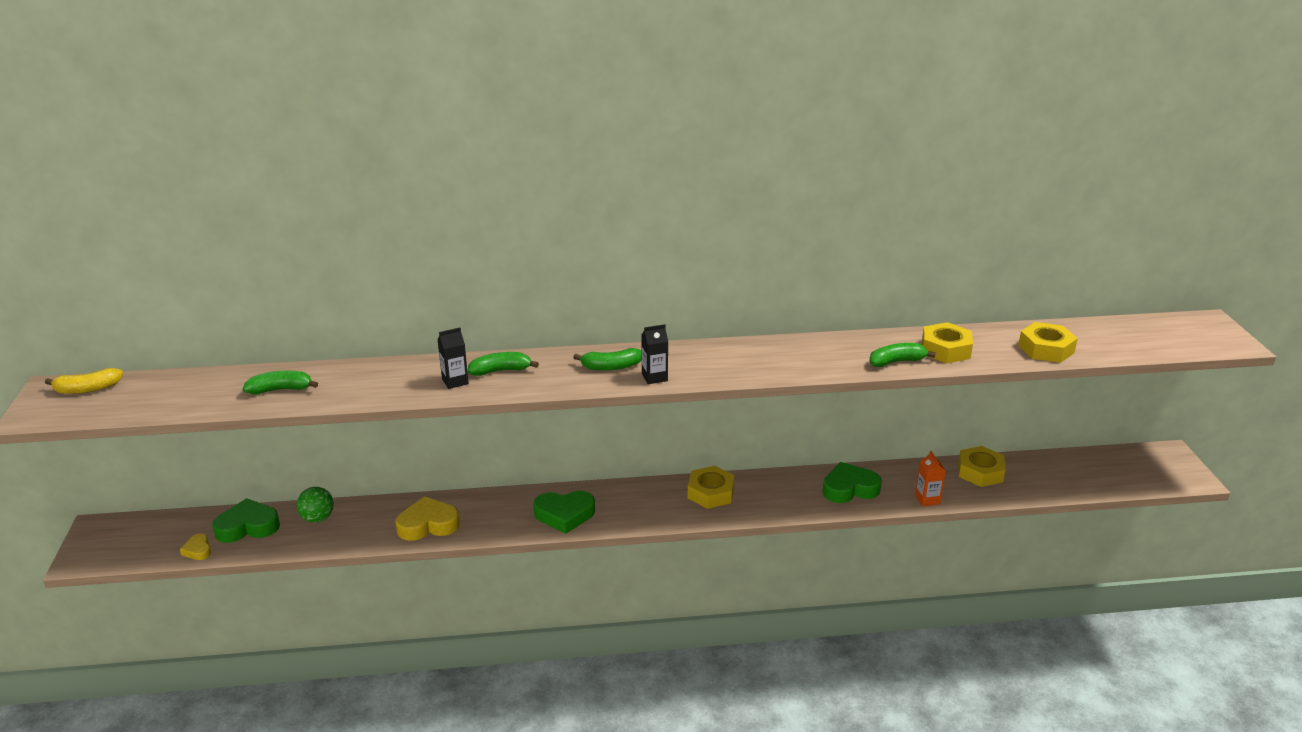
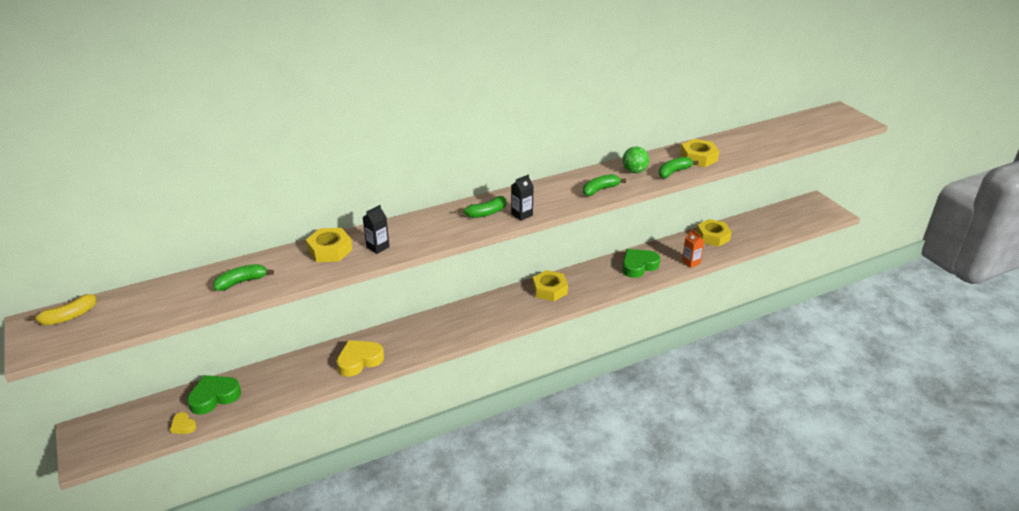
camera: 20 degrees left, 5 degrees up
(317, 518) = (268, 377): green ball -> green ball (634, 171)
(500, 371) = (406, 232): green banana -> green banana (600, 190)
(564, 515) = (457, 329): green heart -> none
(1046, 349) = (758, 146): yellow nut -> yellow nut (330, 250)

